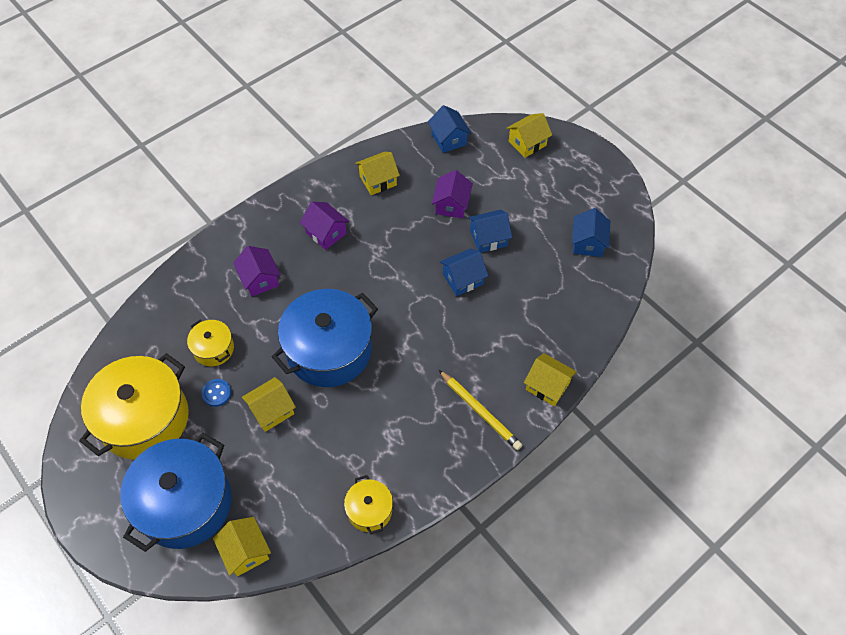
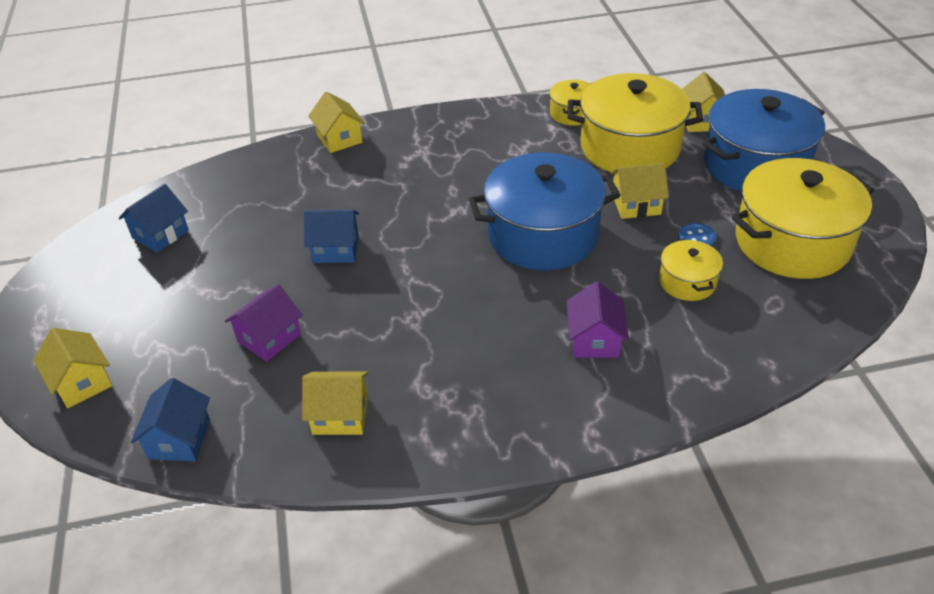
camera: 150 degrees left, 15 degrees down
(300, 481) = (630, 147): none -> yellow pot
(326, 233) = (468, 367): purple house -> none
(480, 411) = (419, 141): yellow pencil -> none
(488, 238) = (264, 280): blue house -> none
(527, 143) = (82, 382): yellow house -> yellow house turned 60 degrees clockwise

